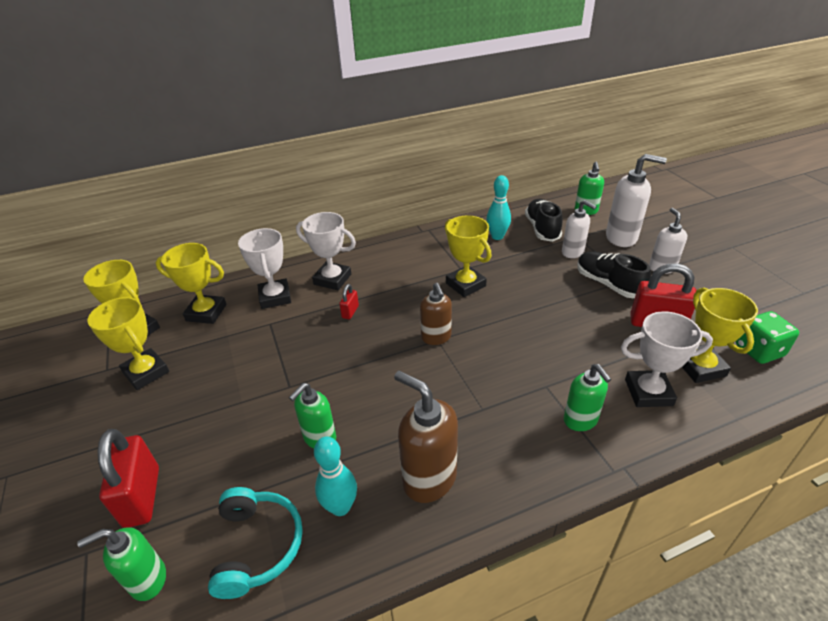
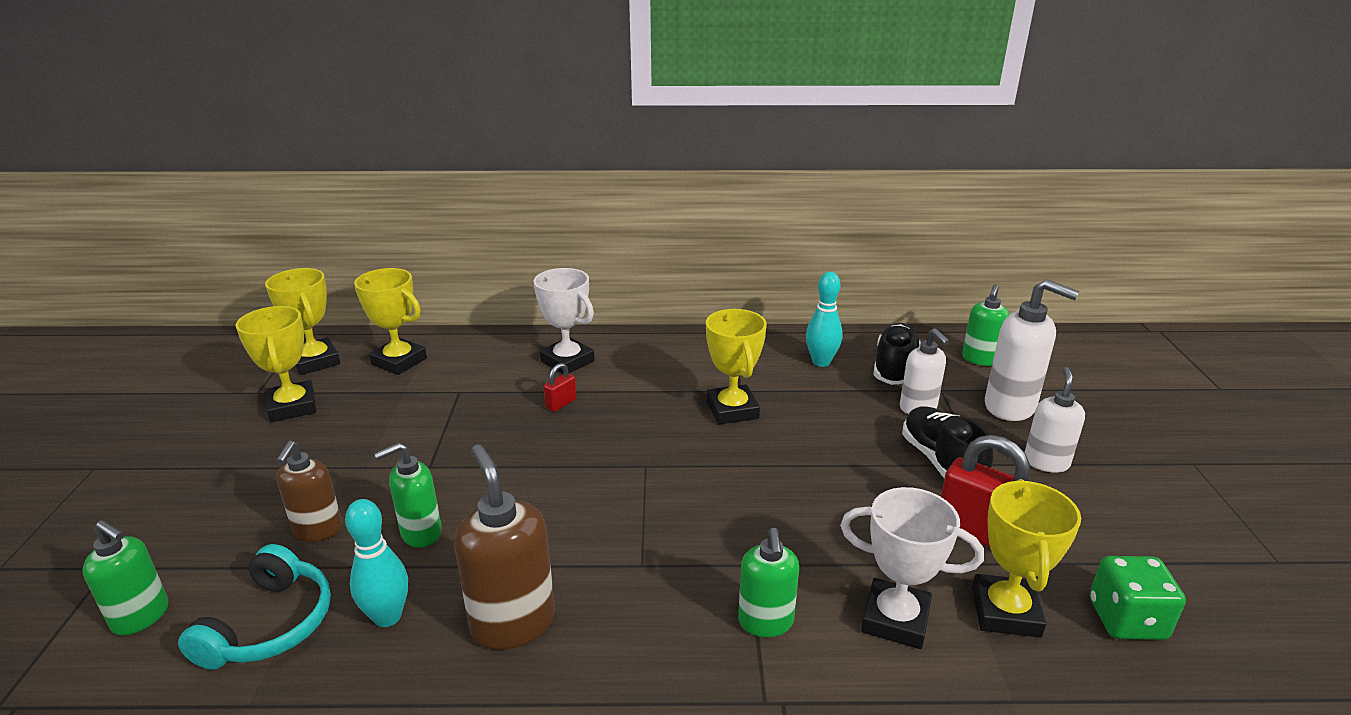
camera: 20 degrees right, 10 degrees down
(142, 497) = (197, 531): red padlock -> none
(148, 580) = (141, 617): green soap dispenser -> green soap dispenser turned 150 degrees counterclockwise
(275, 297) = (486, 364): white trophy -> none
(436, 337) = (646, 462): brown soap dispenser -> brown soap dispenser (317, 530)

